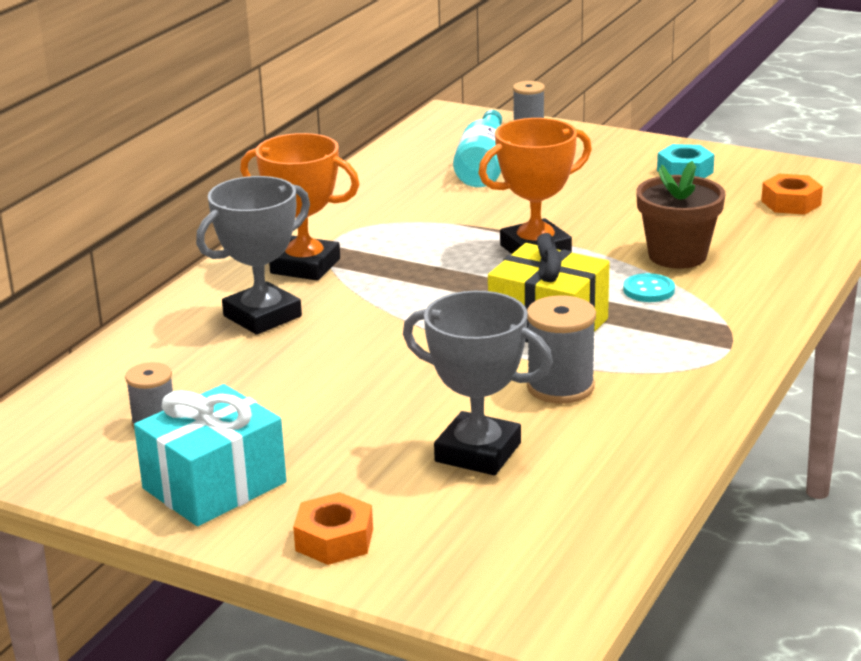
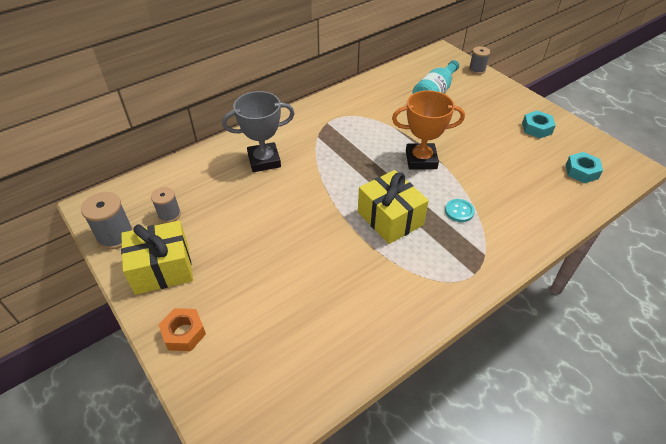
camera: 25 degrees right, 20 degrees up
(214, 485) = (162, 269): turquoise gift -> yellow gift
(305, 266) = (306, 133): orange trophy -> none
(478, 452) = (292, 299): grey trophy -> none
(560, 387) = (365, 267): grey spool -> grey spool (115, 236)
(677, 256) = (491, 190): brown flower pot -> none
(791, 203) = (581, 171): orange nut -> turquoise nut

